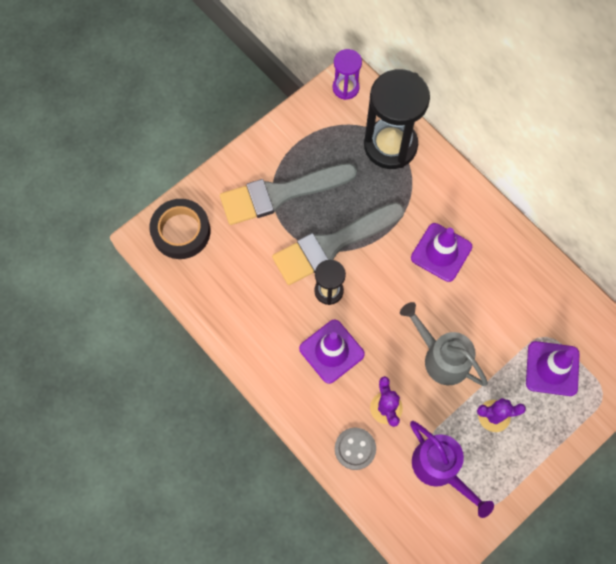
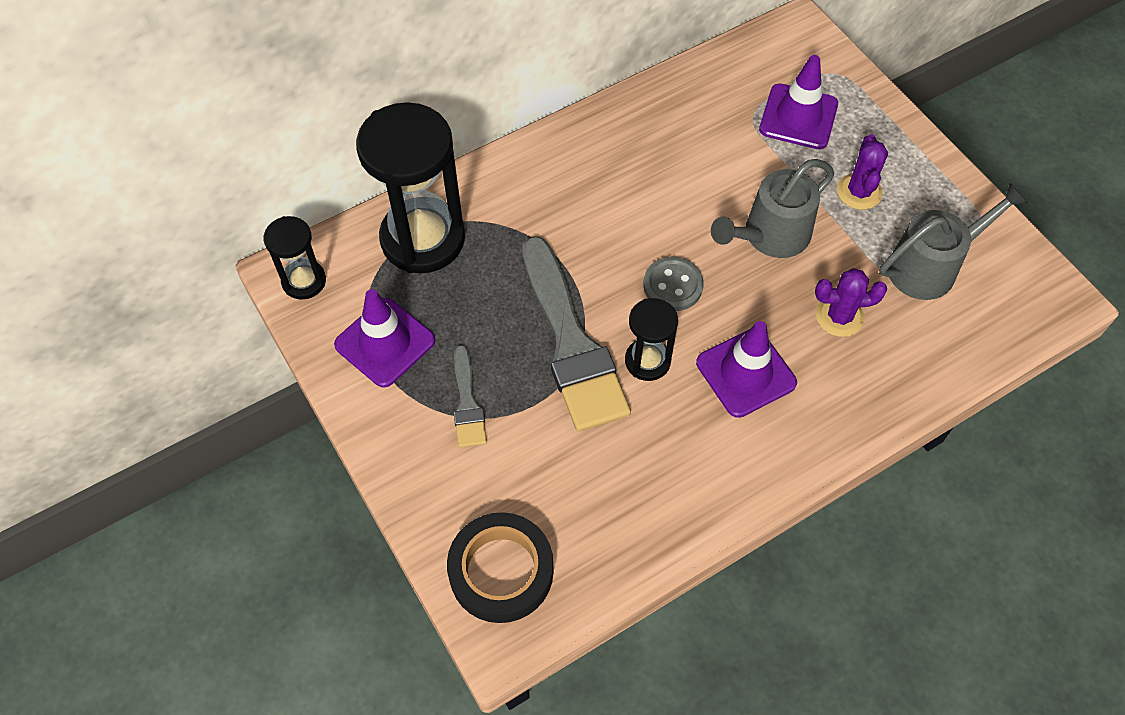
camera: 80 degrees left, 10 degrees down
(281, 194) = (467, 403): grey brush -> grey brush, size x0.49
(345, 88) = (304, 281): purple hourglass -> black hourglass
(355, 449) = (898, 366): grey button -> grey button (673, 285)
(441, 252) = (611, 207): purple traffic cone -> purple traffic cone (385, 343)
(441, 469) = (931, 266): purple watering can -> grey watering can

